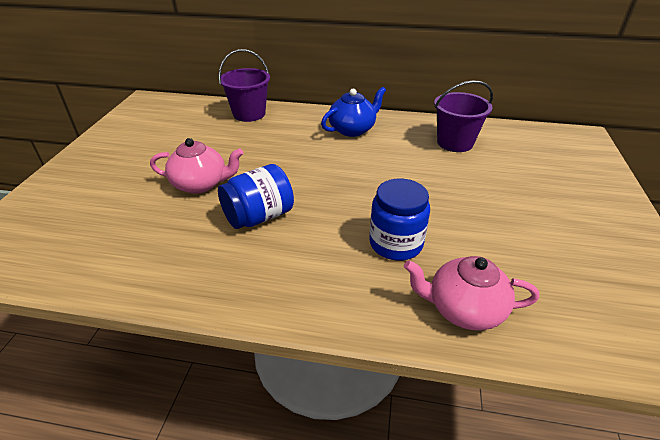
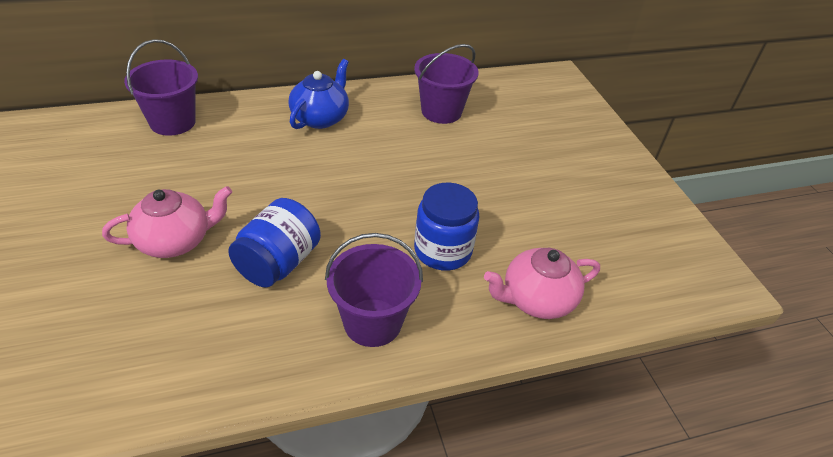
camera: 30 degrees left, 5 degrees up
(302, 280) = (372, 322): none -> purple bucket

